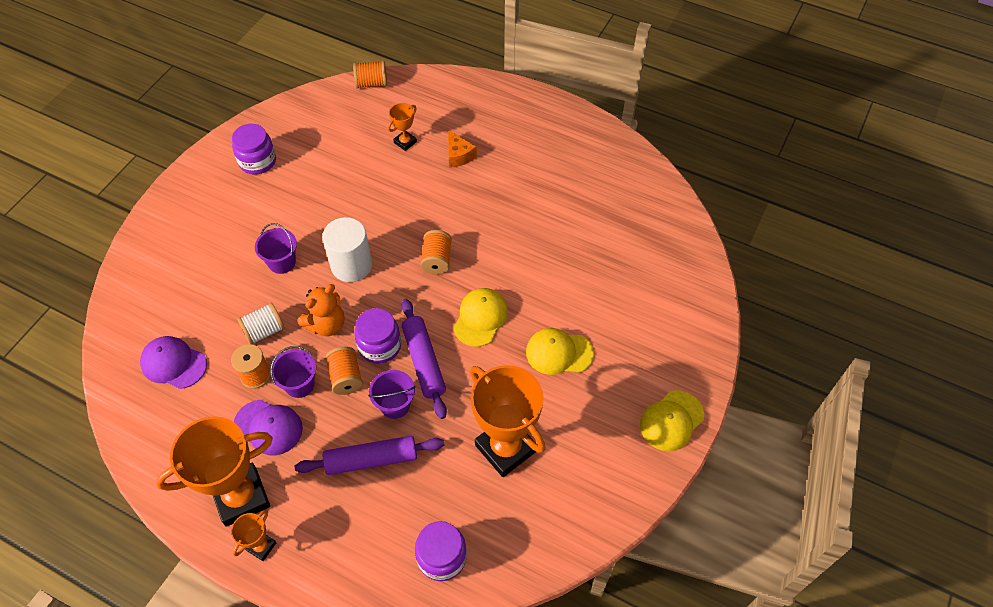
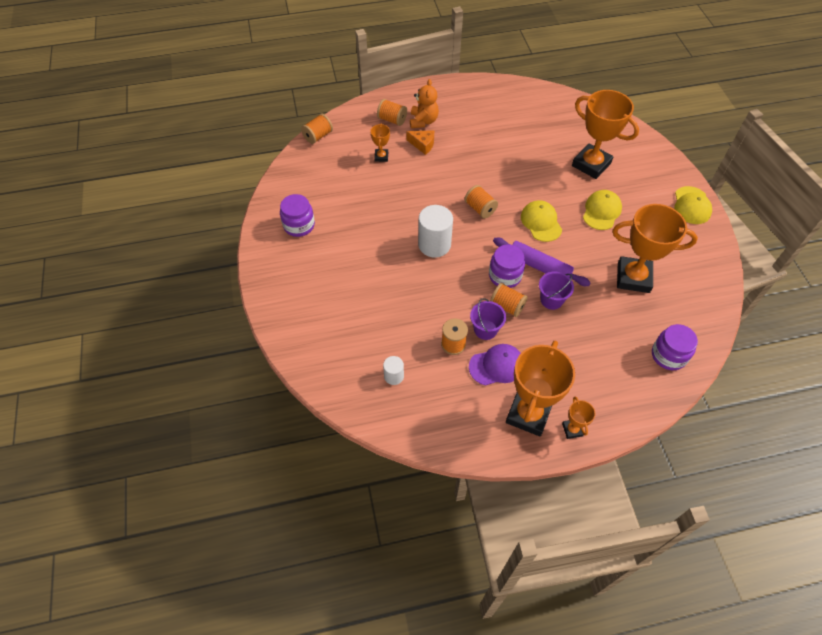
camera: 40 degrees left, 0 degrees up
(174, 363) = (394, 376): purple cap -> white cylinder
(264, 331) = (427, 317): white spool -> none
(282, 262) = (389, 272): purple bucket -> none
(326, 324) = (460, 286): orange teddy bear -> orange teddy bear (423, 121)
(371, 459) = (574, 337): purple rolling pin -> none
(459, 110) = (392, 120): none -> orange spool
(559, 353) = (601, 211): yellow cap -> yellow cap turned 150 degrees clockwise
(610, 294) = (591, 164): none -> orange trophy

